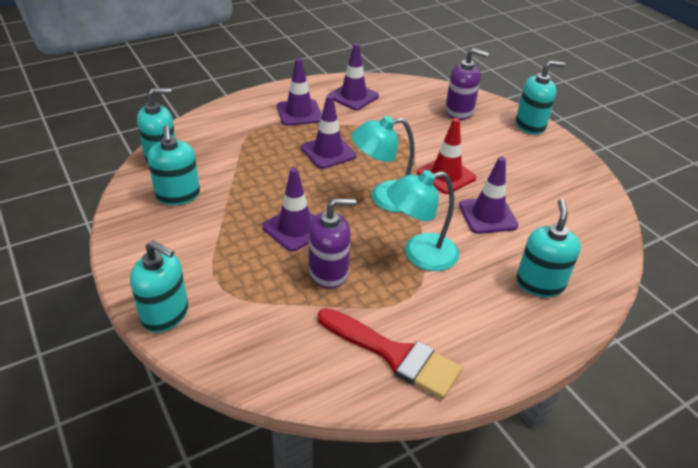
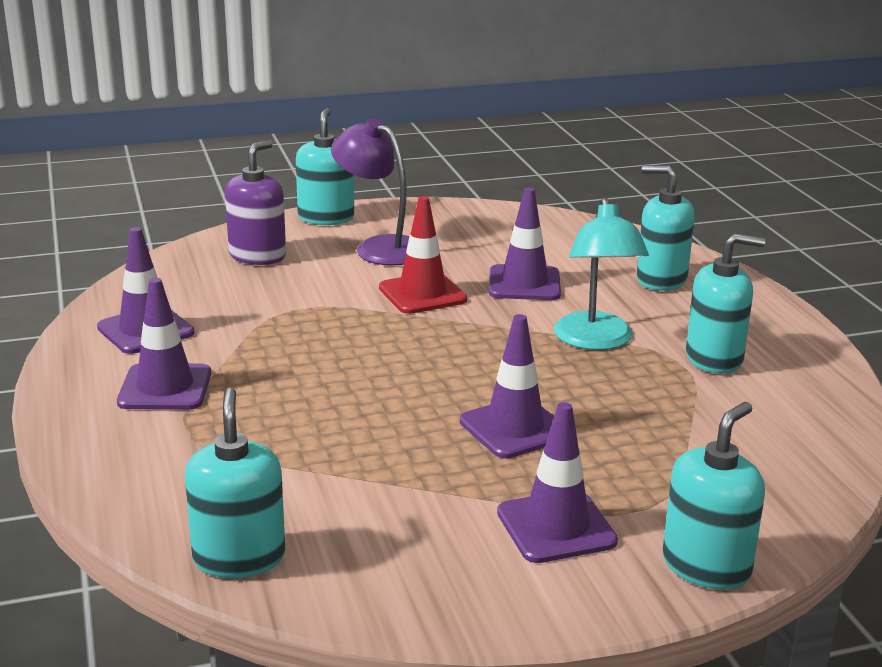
camera: 75 degrees left, 15 degrees down
(178, 195) = (380, 541): turquoise soap dispenser -> turquoise soap dispenser (714, 359)
(328, 152) = (313, 375): purple traffic cone -> purple traffic cone (556, 527)
(328, 272) = (623, 412): purple soap dispenser -> none
(384, 198) = (460, 346): turquoise lamp -> none
(394, 354) = (781, 386): red brush -> none
(501, 151) = (379, 247): none -> purple lamp

